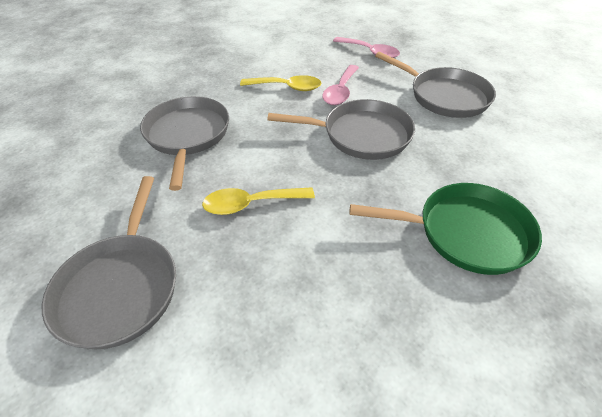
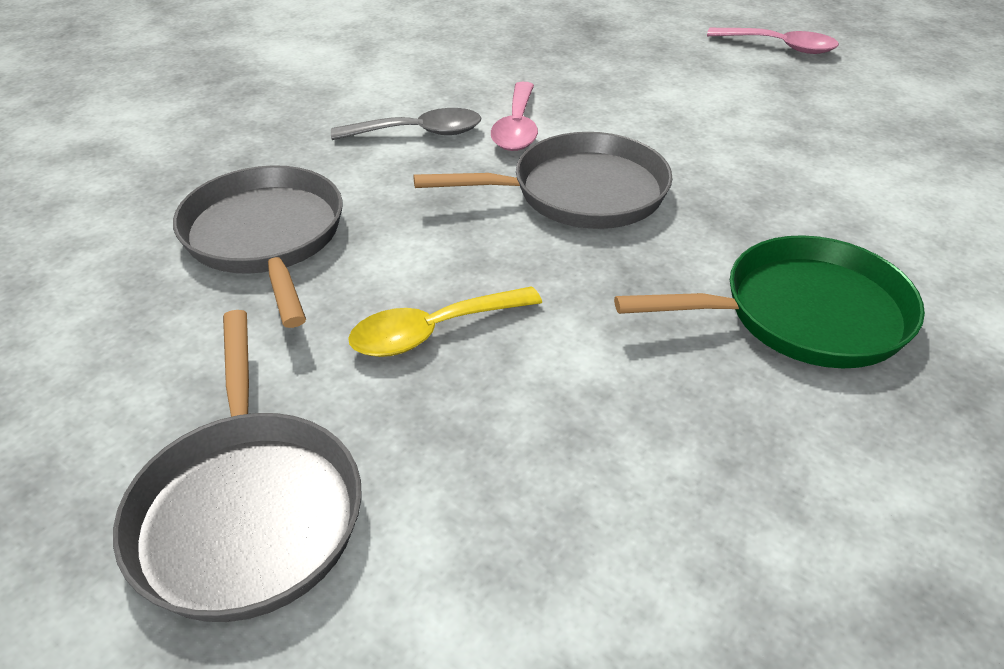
camera: 15 degrees left, 5 degrees down
(287, 87) = (419, 133): yellow spoon -> grey spoon
(370, 52) = (542, 59): pink spoon -> pink spoon (780, 47)
(444, 96) = (693, 114): grey pan -> none

